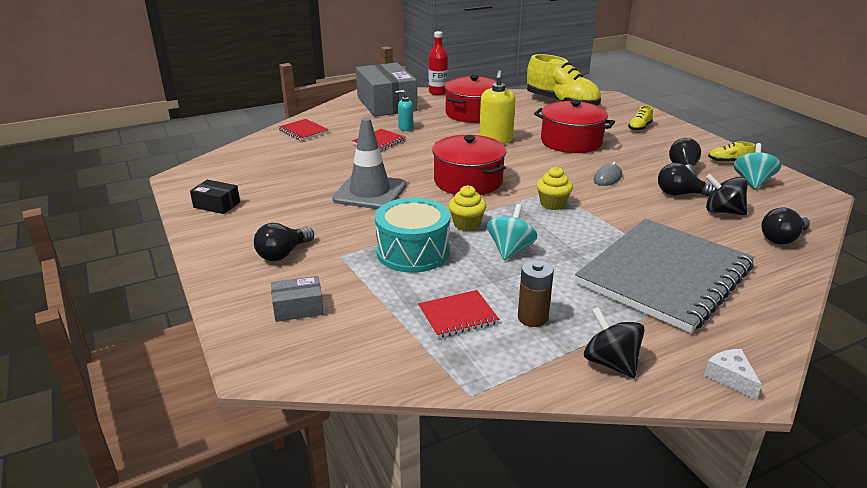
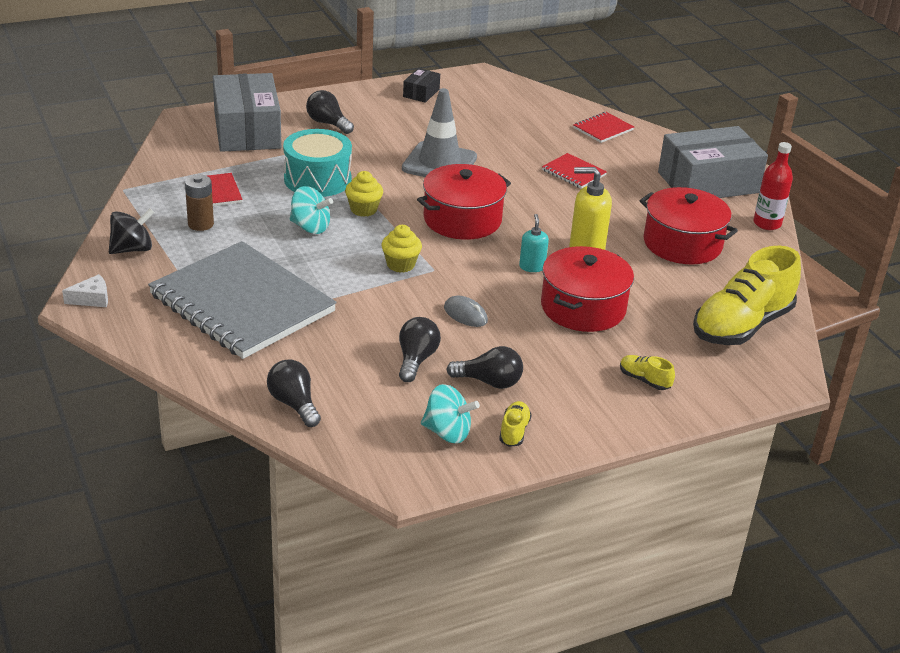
camera: 90 degrees right, 5 degrees up
(298, 308) = (247, 130): grey box -> grey box, size x2.25
(405, 128) = (620, 191): turquoise soap dispenser -> turquoise soap dispenser (532, 267)
(722, 211) = (366, 379): black spinning top -> none

